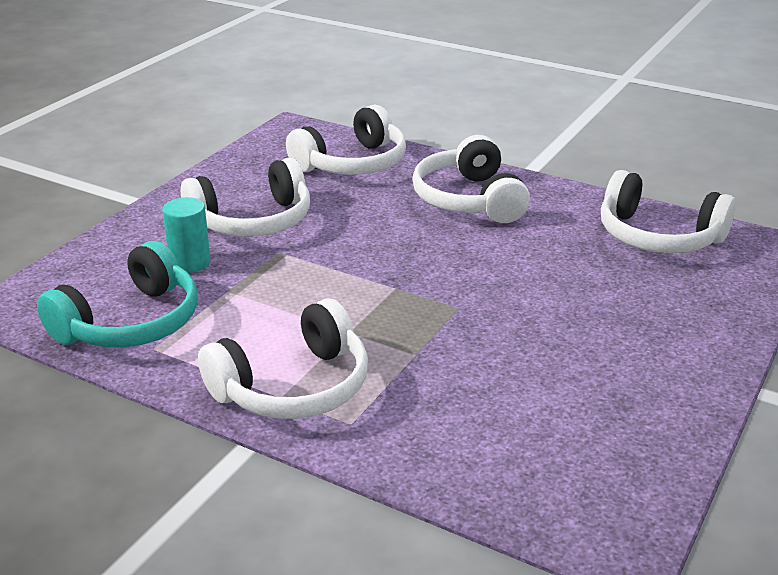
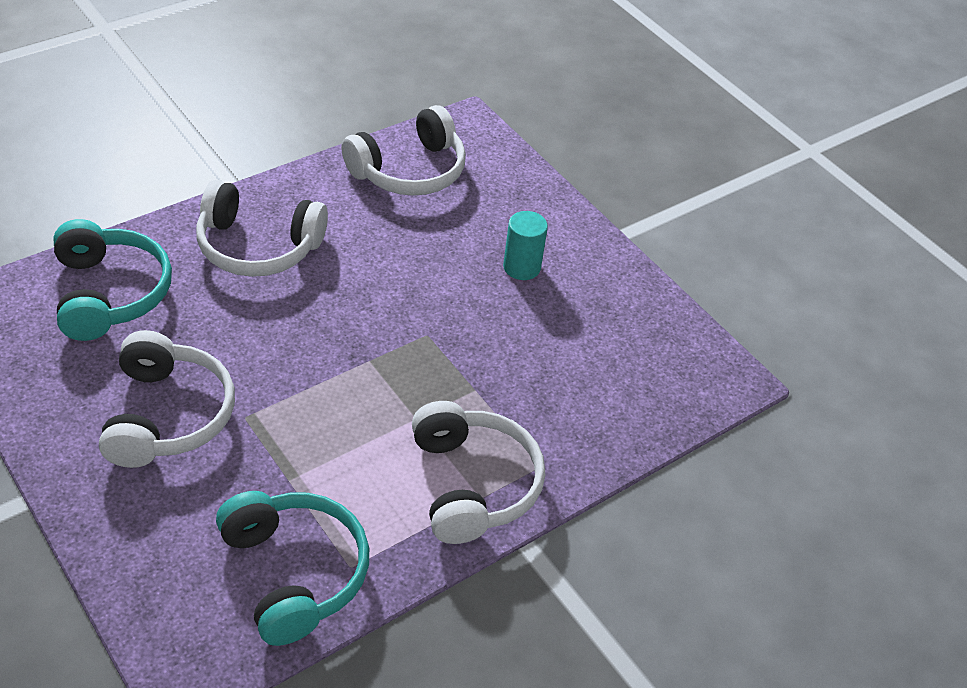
camera: 70 degrees left, 15 degrees up
(190, 262) = (213, 492): turquoise cylinder -> turquoise cylinder (521, 267)
(352, 163) = (109, 293): white headphones -> turquoise headphones

